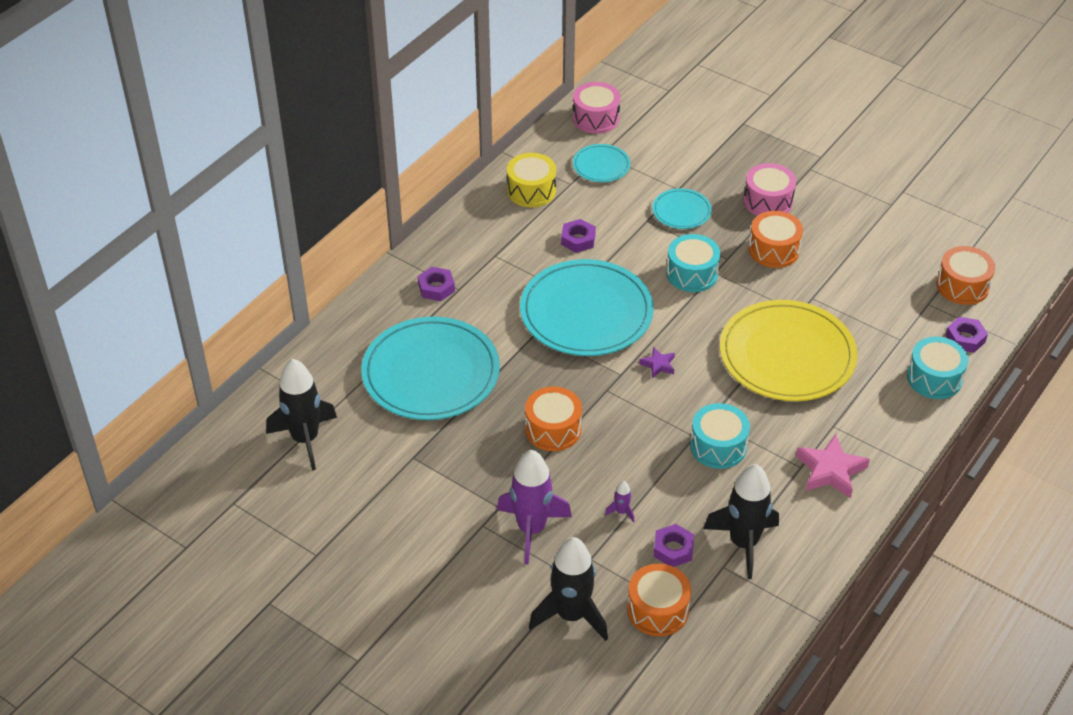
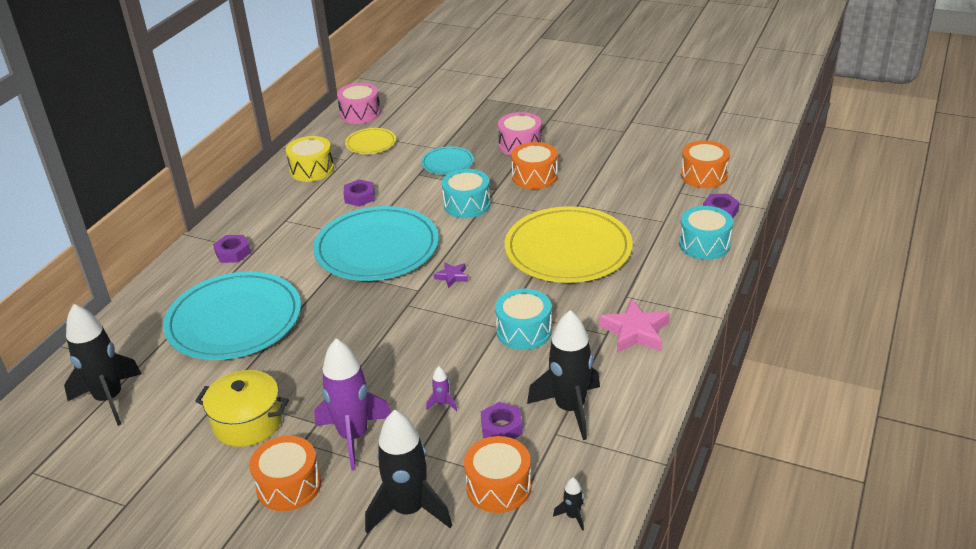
camera: 10 degrees left, 10 degrees down
(434, 493) = (247, 422): none -> yellow pot
(553, 429) = (361, 345): orange drum -> orange drum (289, 485)
(601, 165) = (371, 143): turquoise plate -> yellow plate
(719, 653) = (572, 516): none -> black rocket

